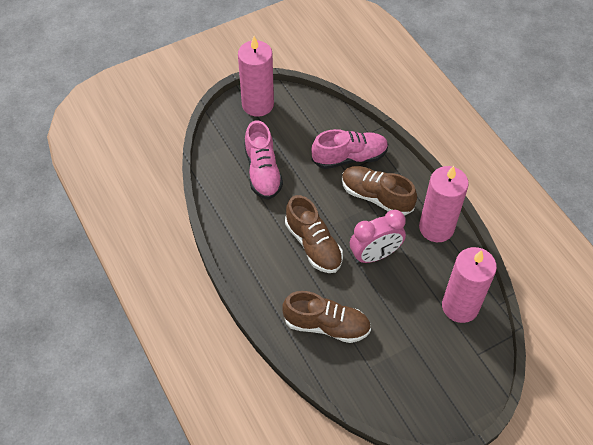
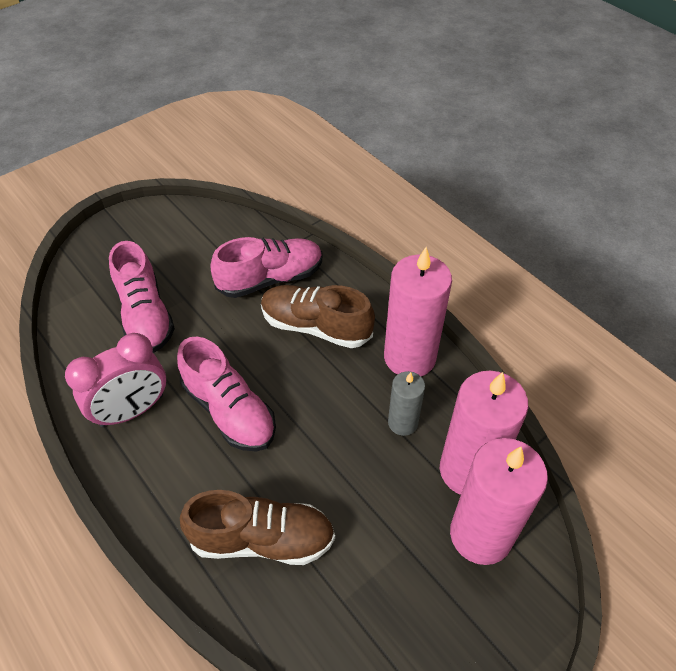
camera: 10 degrees left, 5 degrees down
(257, 104) = (134, 228): pink candle -> pink candle (480, 534)
(313, 245) = (229, 410): brown shoe -> pink shoe
(375, 255) = (325, 411): pink clock -> pink clock (132, 410)
(424, 270) = (403, 422): none -> grey candle

